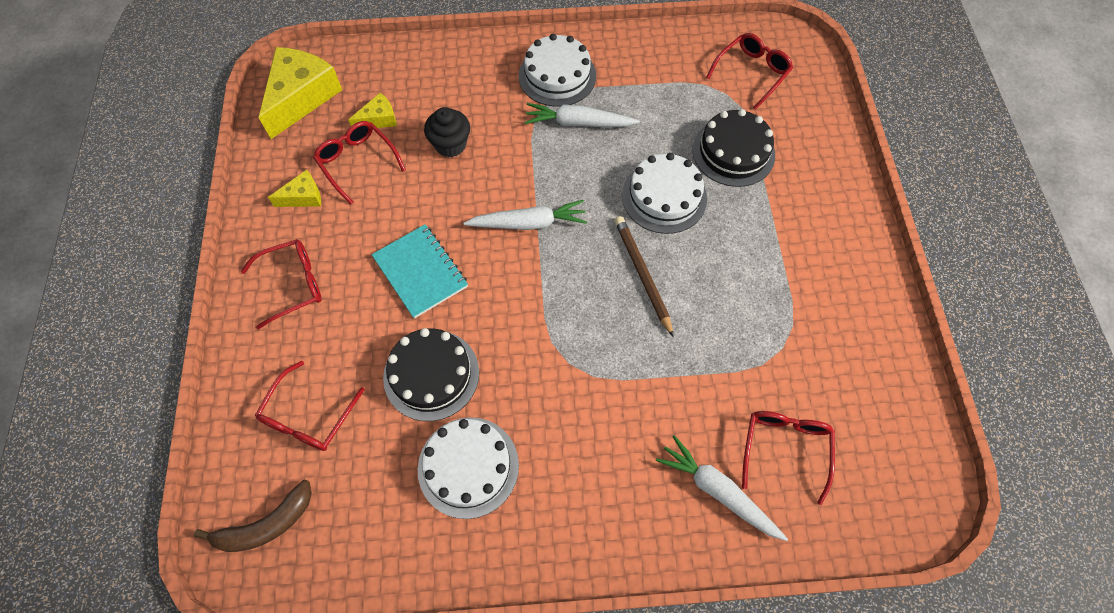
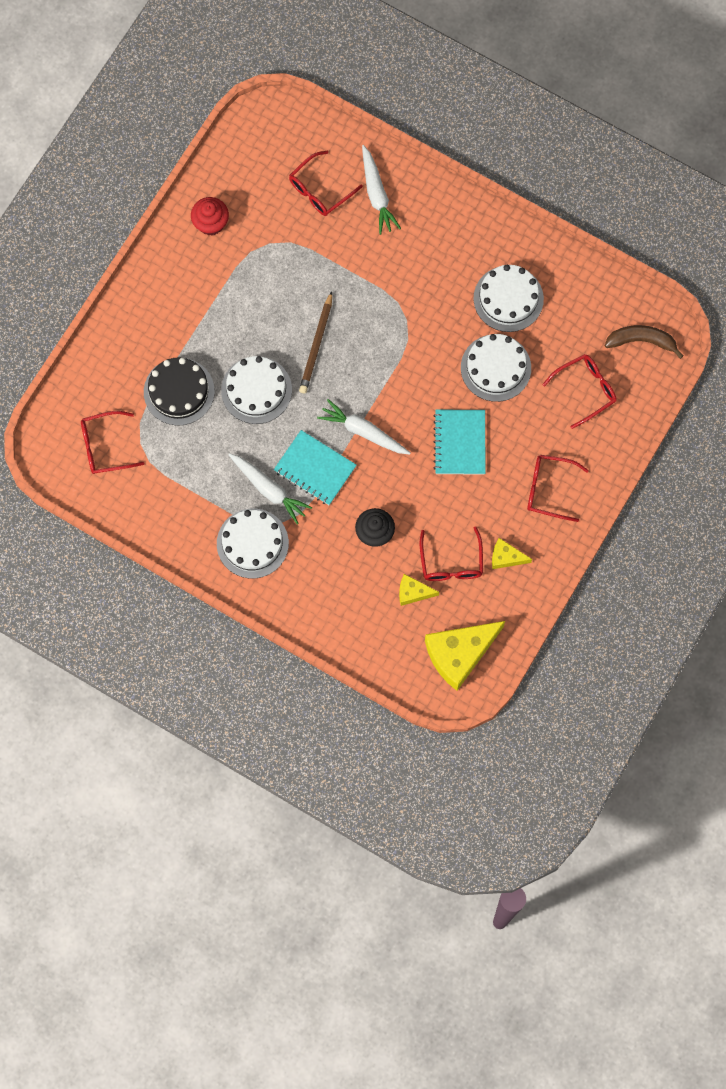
camera: 145 degrees left, 10 degrees up
(431, 374) = (496, 368): black cake -> white cake
(550, 163) = (315, 469): none -> turquoise notebook
(860, 327) = (211, 223): none -> red cupcake

